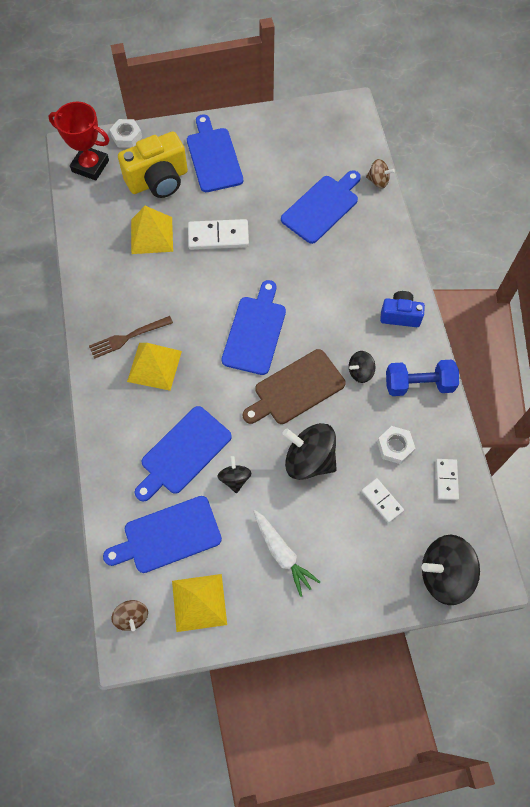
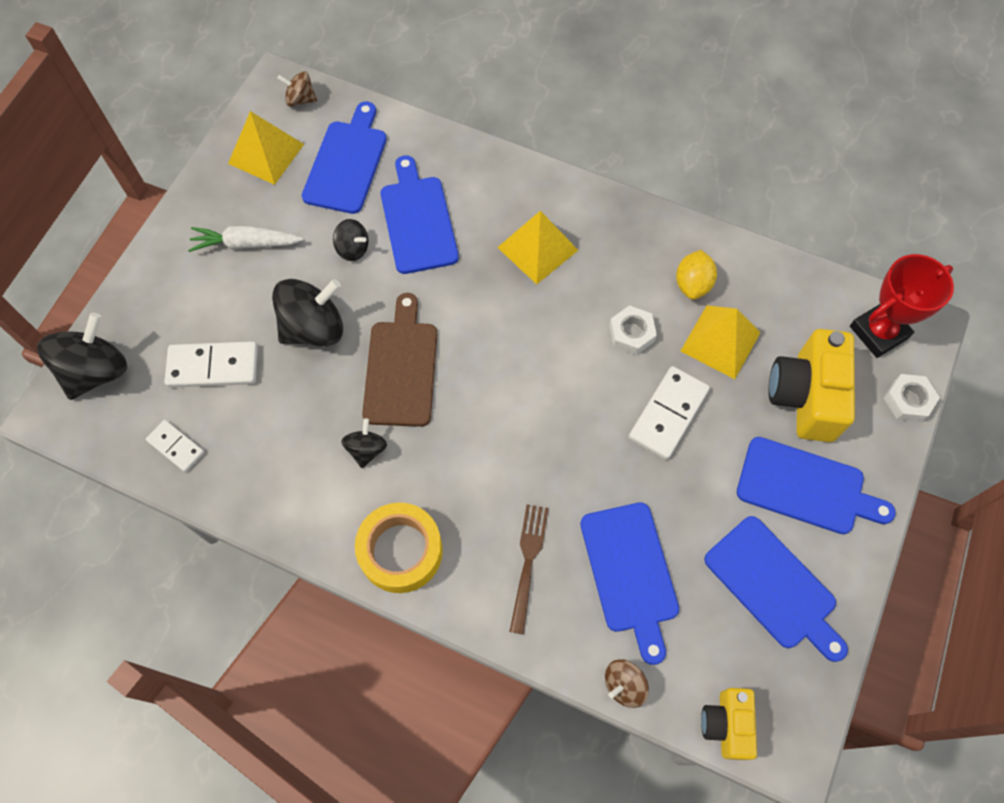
camera: 125 degrees right, 0 degrees up
(121, 268) = (692, 284): none -> yellow lemon
(128, 337) = (592, 243): brown fork -> brown fork (528, 562)
(255, 332) = (504, 371): blue cutting board -> blue cutting board (773, 586)
(360, 134) = (726, 724): none -> yellow camera
(382, 501) = (213, 366): white domino -> white domino, size x1.65
(395, 446) = (254, 421): white nut -> white nut (631, 333)
(400, 315) = (400, 551): blue camera -> yellow tape
(418, 384) = (300, 503): blue dumbbell -> none

